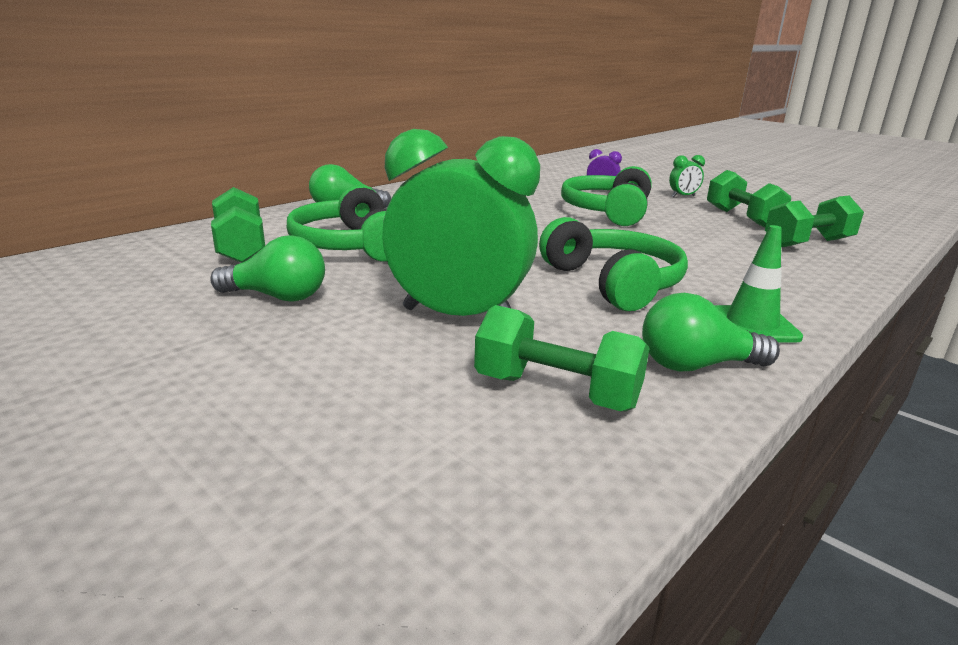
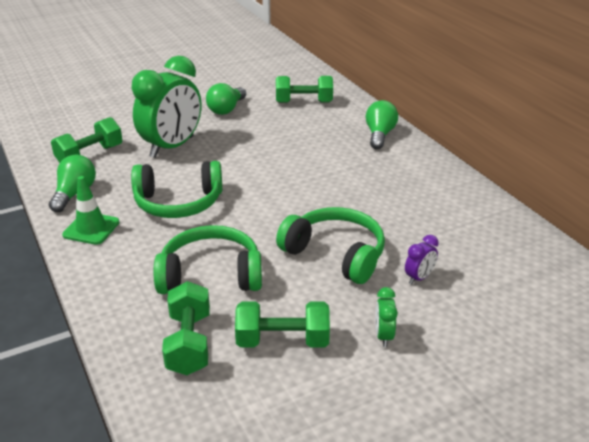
camera: 110 degrees right, 10 degrees up
(350, 245) = (293, 130): green headphones -> green headphones (211, 275)

